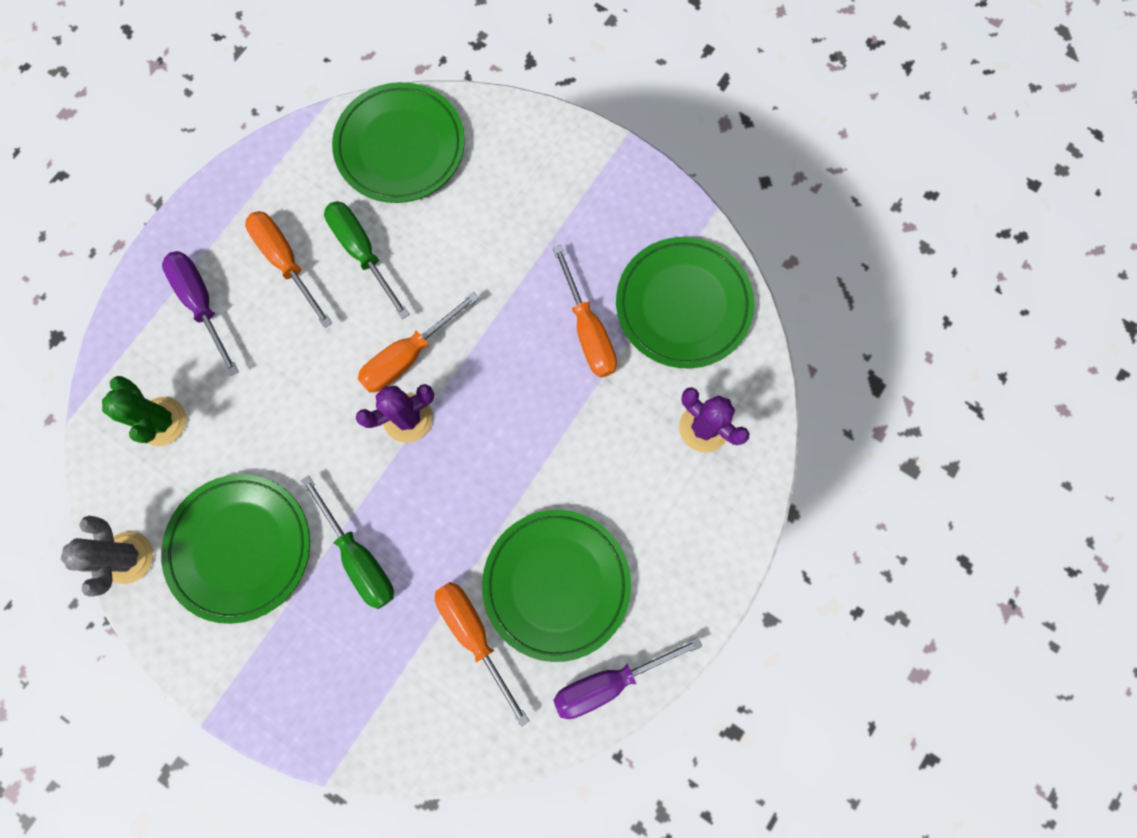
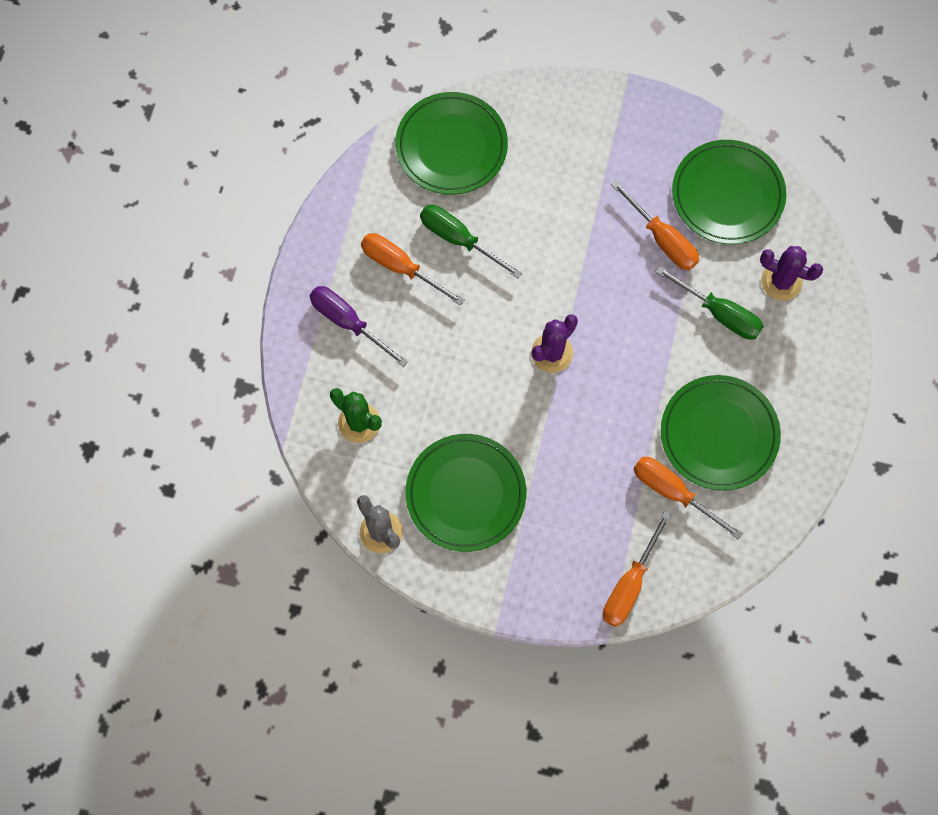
camera: 20 degrees left, 5 degrees down
(359, 557) = (560, 468): green screwdriver -> green screwdriver (719, 313)
(408, 356) = (531, 306): orange screwdriver -> orange screwdriver (630, 584)
(609, 681) = (787, 489): purple screwdriver -> none

